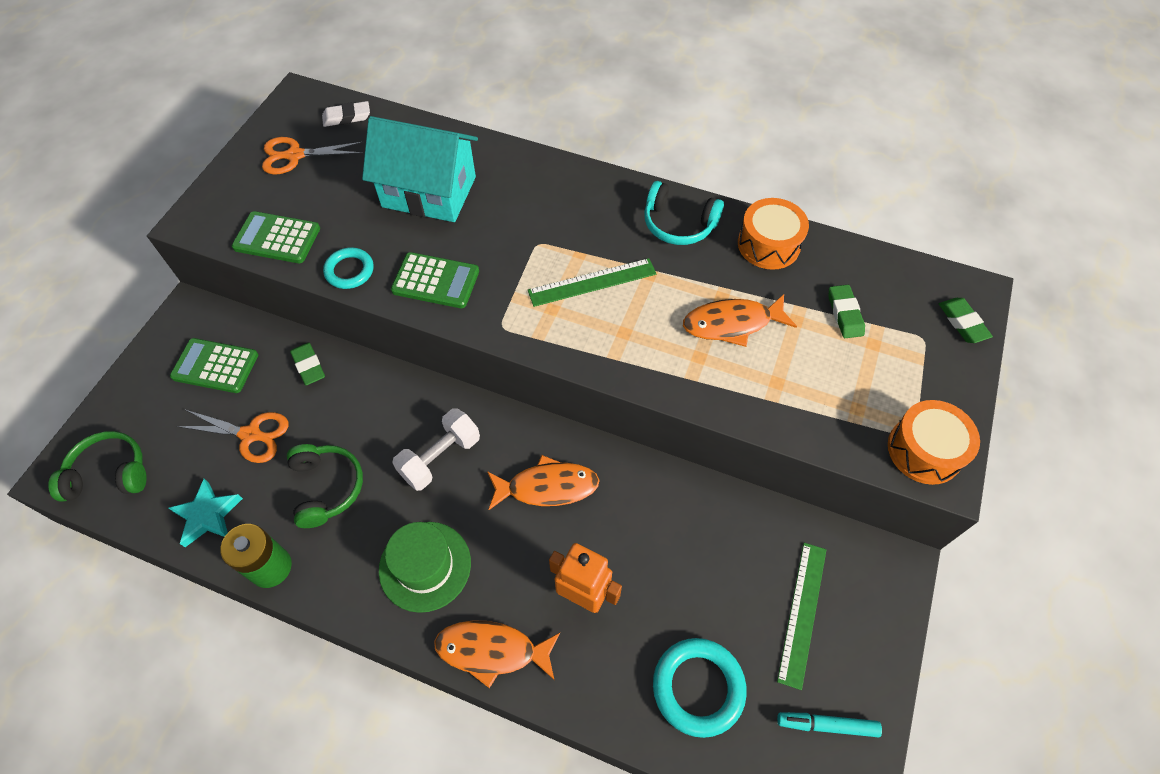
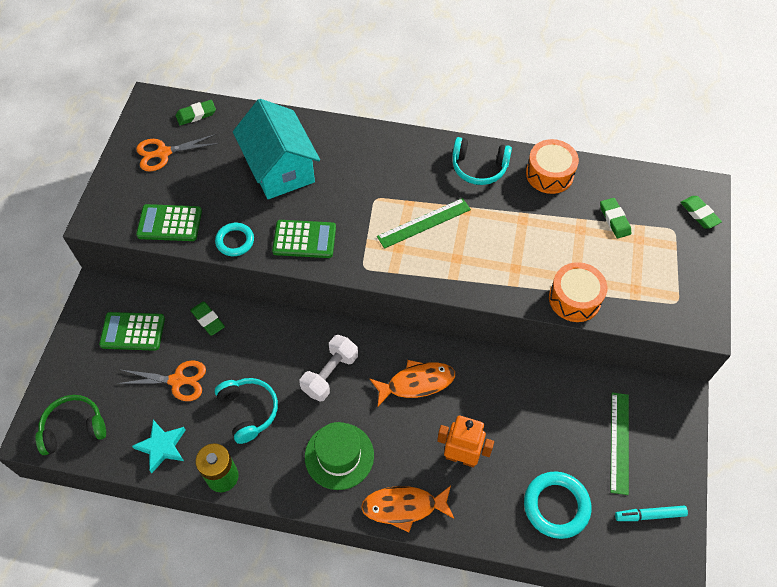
camera: 10 degrees left, 0 degrees up
(327, 487) = (249, 411): green headphones -> turquoise headphones
(347, 117) = (196, 114): white eraser -> green eraser
(429, 192) = (280, 168): turquoise house -> turquoise house turned 60 degrees clockwise
(732, 323) = (534, 239): orange fish -> none
(924, 450) = (686, 311): orange drum -> orange drum (574, 299)

